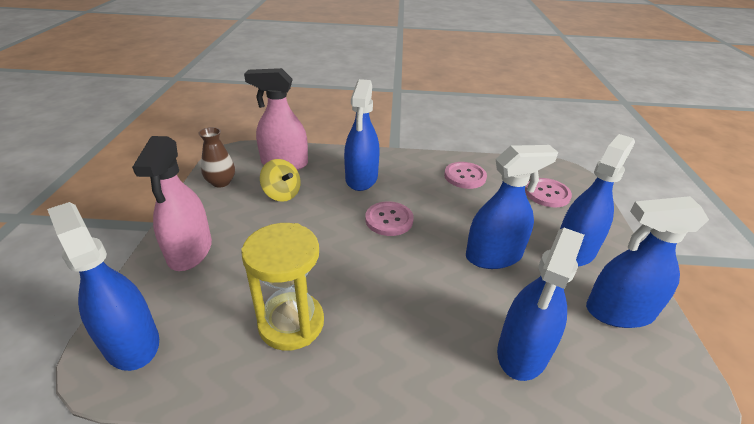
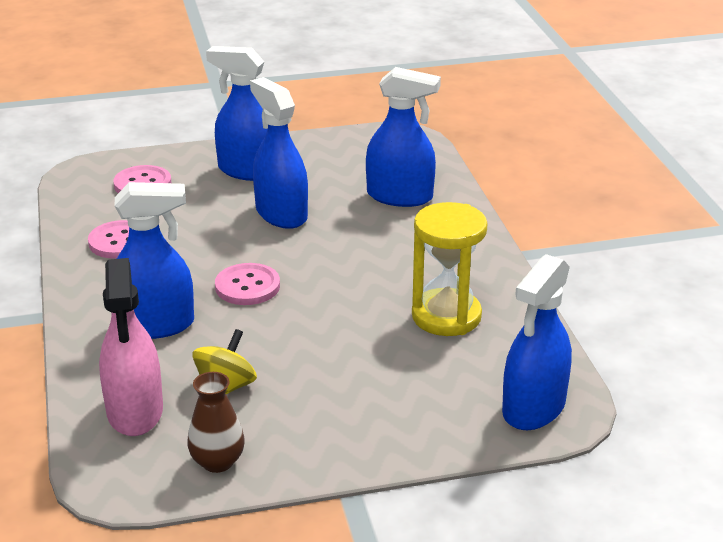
camera: 105 degrees left, 5 degrees down
(190, 251) = (387, 425): pink spray bottle -> none
(619, 311) = (326, 154): blue spray bottle -> none

